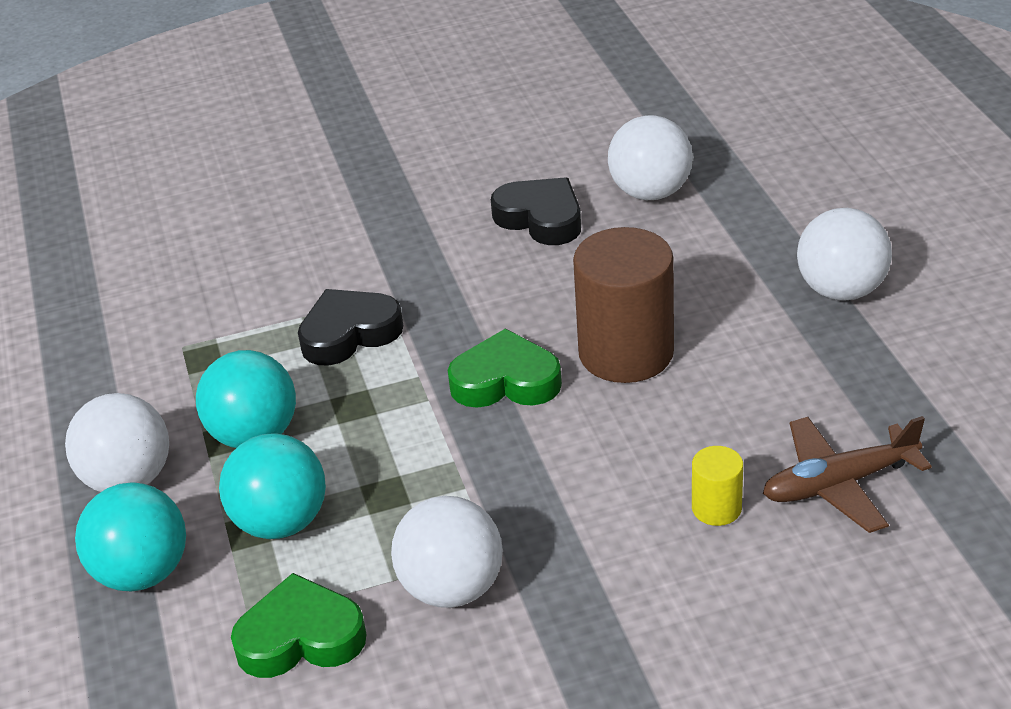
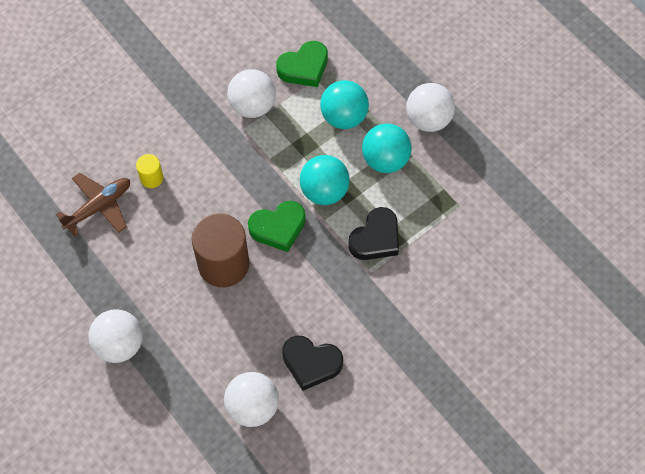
camera: 155 degrees right, 25 degrees up
(142, 573) = (388, 77): turquoise ball -> turquoise ball (324, 191)

